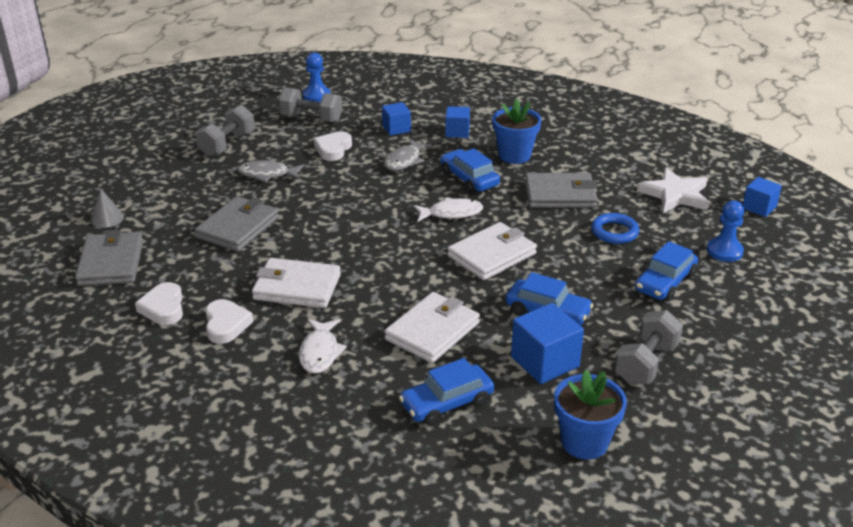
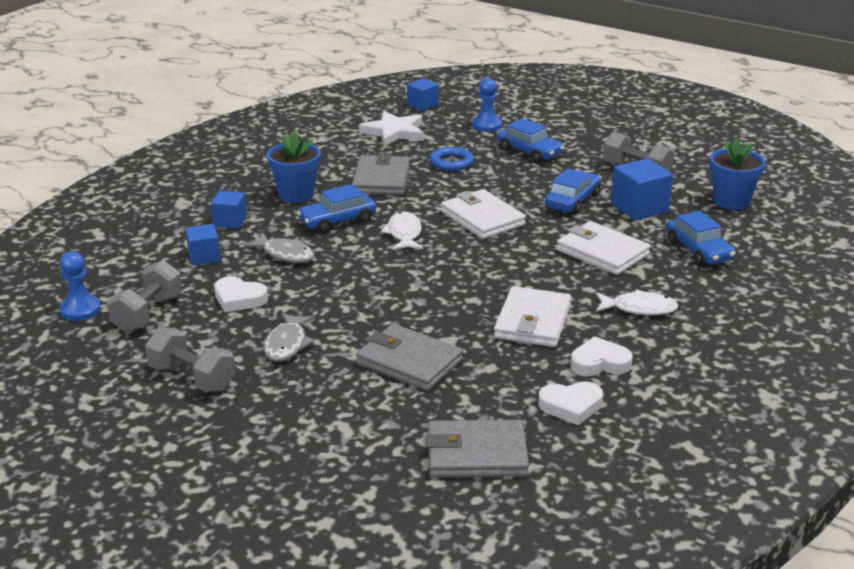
camera: 85 degrees left, 5 degrees down
(107, 218) = (366, 469): grey cone -> none

